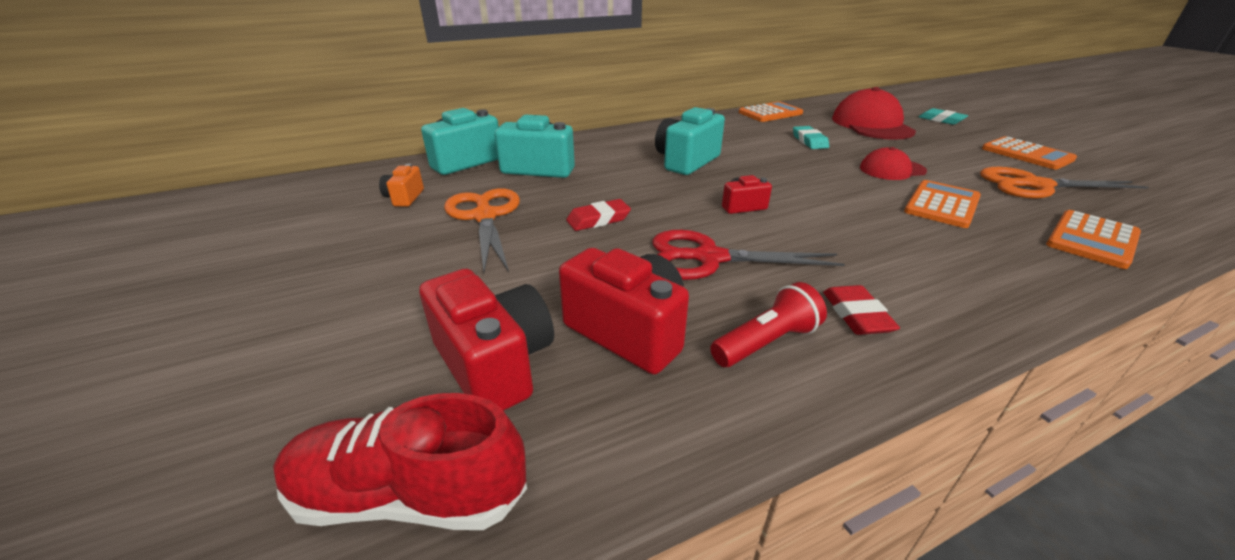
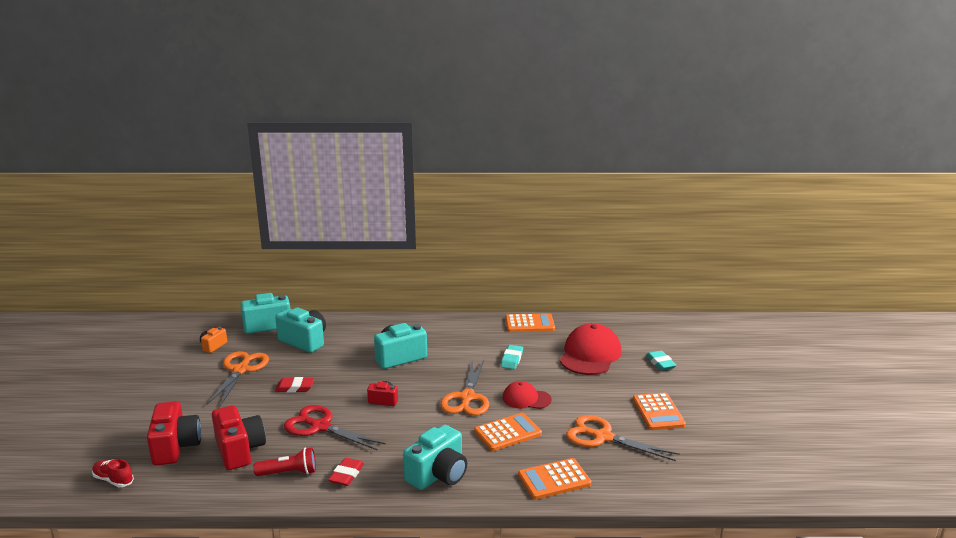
camera: 25 degrees right, 10 degrees down
(409, 495) = (113, 480): red shoe -> red shoe, size x0.57
(831, 182) = (467, 398): none -> orange scissors
(969, 275) = (438, 475): none -> turquoise camera

